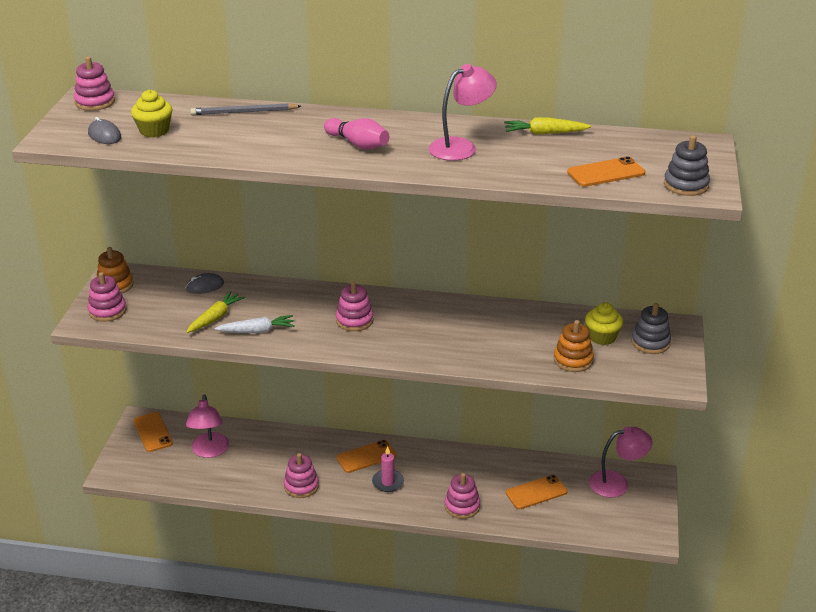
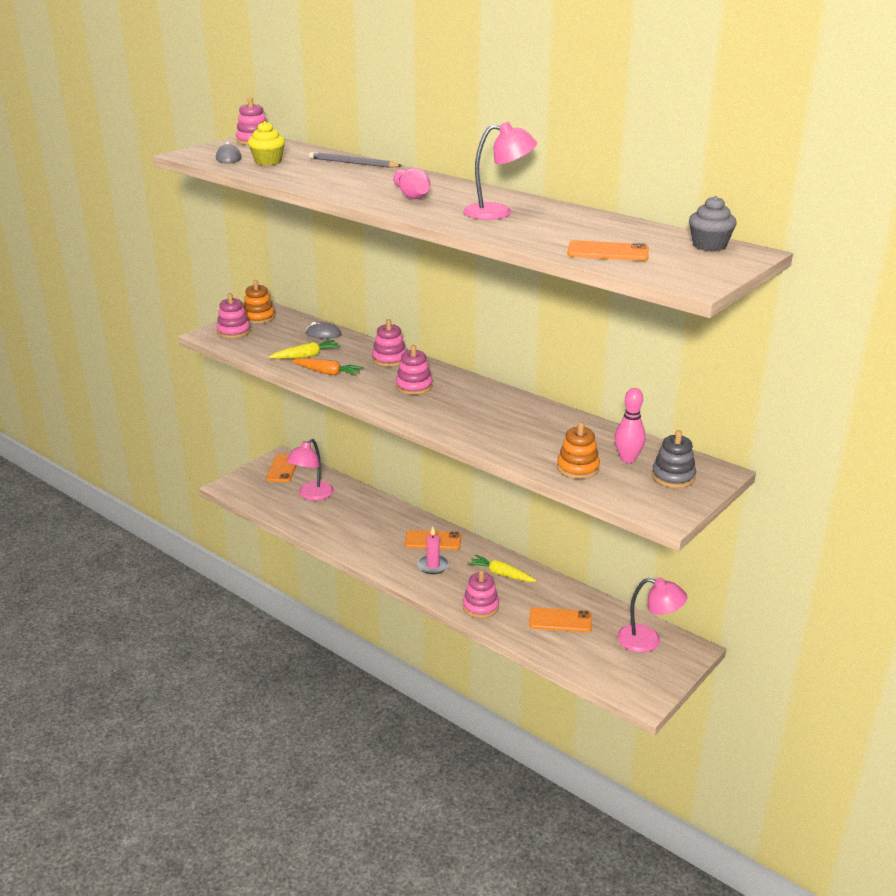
camera: 30 degrees right, 5 degrees down
(257, 331) = (327, 373): white carrot -> orange carrot
(301, 486) = (359, 544): pink stacking toy -> pink stacking toy (389, 359)
(544, 133) = (592, 218): yellow carrot -> yellow carrot (501, 574)
(602, 337) = (628, 459): yellow cupcake -> pink bowling pin
(669, 143) = (709, 245): none -> grey cupcake
(686, 185) = (677, 275): grey stacking toy -> none

